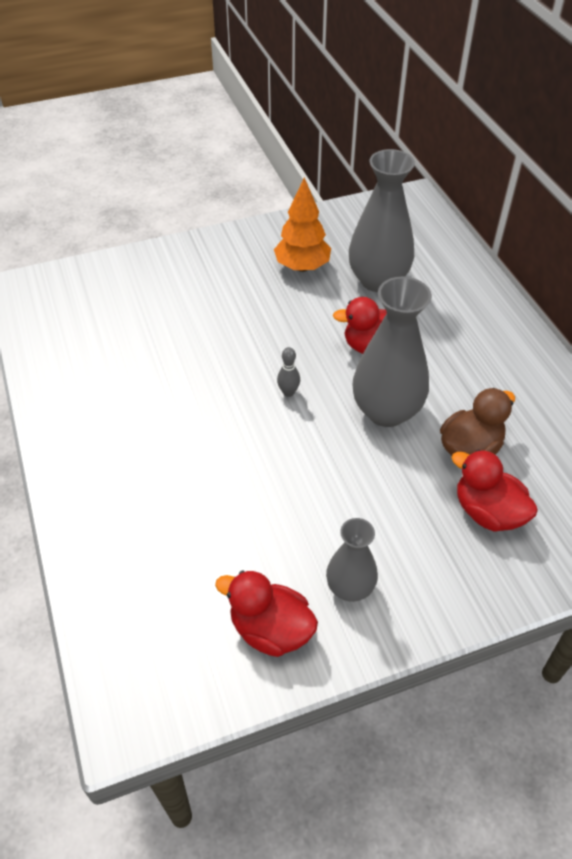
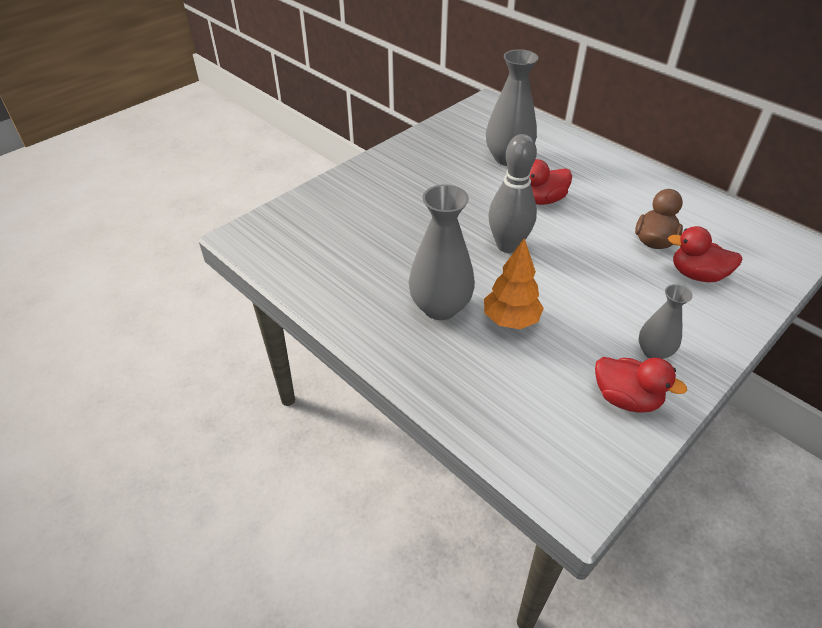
camera: 25 degrees left, 5 degrees down
(270, 629) = (626, 398): red duck -> red duck turned 150 degrees counterclockwise
(288, 392) = (508, 245): grey bowling pin -> grey bowling pin, size x2.49
(302, 267) = (448, 164): orange tree -> orange tree (510, 320)
(386, 411) = (583, 236): grey vase -> grey vase (440, 307)

